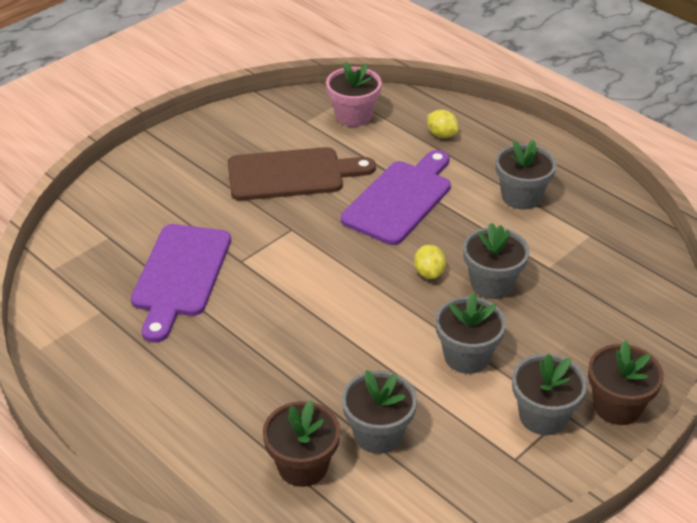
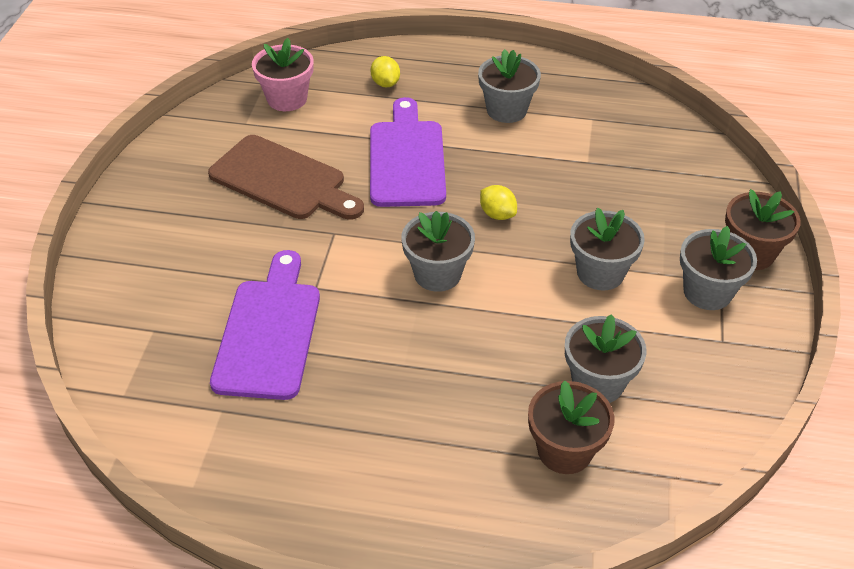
camera: 35 degrees left, 5 degrees up
(180, 275) = (269, 332): purple cutting board -> purple cutting board turned 150 degrees counterclockwise
(292, 174) = (283, 180): brown cutting board -> brown cutting board turned 75 degrees clockwise
(441, 135) = (385, 83): yellow lemon -> yellow lemon turned 60 degrees clockwise
(492, 284) = (558, 198): grey flower pot -> grey flower pot (437, 274)

